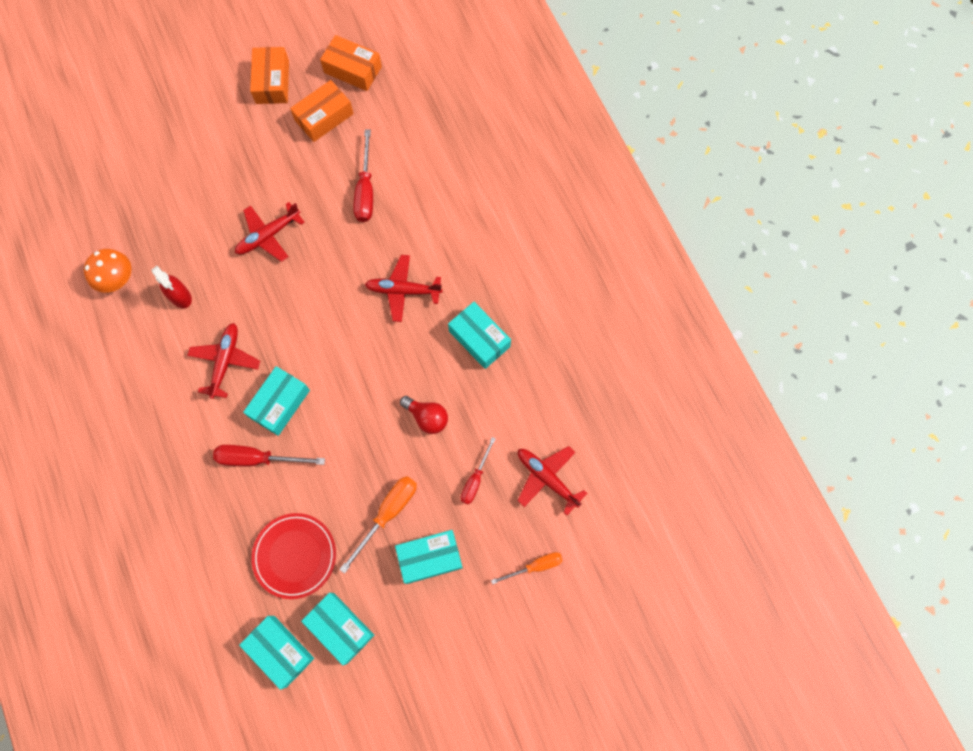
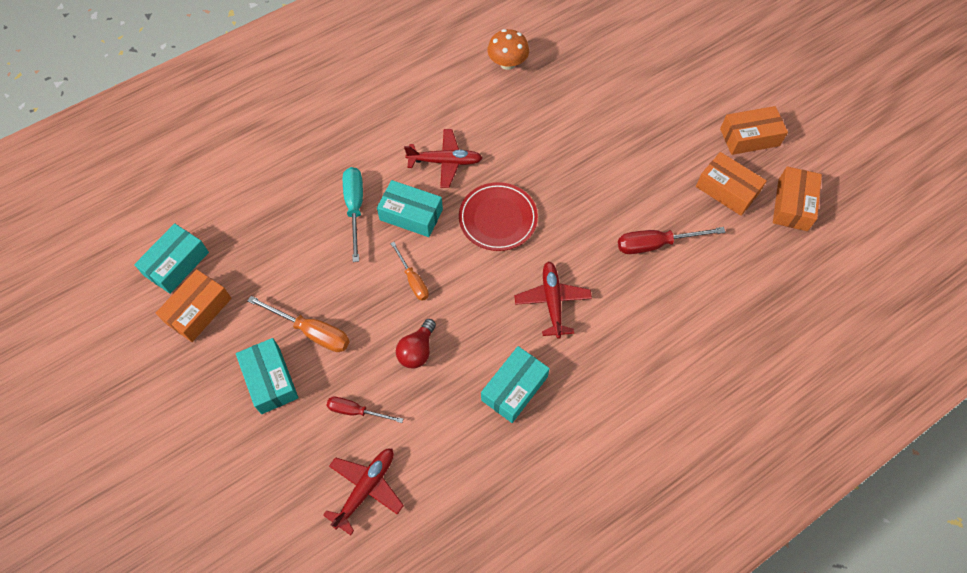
camera: 80 degrees right, 10 degrees down
(180, 296) = (502, 113): red spray bottle -> none
(258, 459) = (355, 208): red screwdriver -> turquoise screwdriver
(268, 235) = (581, 169): red plane -> none
(295, 556) = (265, 258): red plate -> red plate (498, 219)
(340, 628) = (198, 310): turquoise box -> orange box
(535, 566) = (267, 490): orange screwdriver -> orange screwdriver (413, 280)

